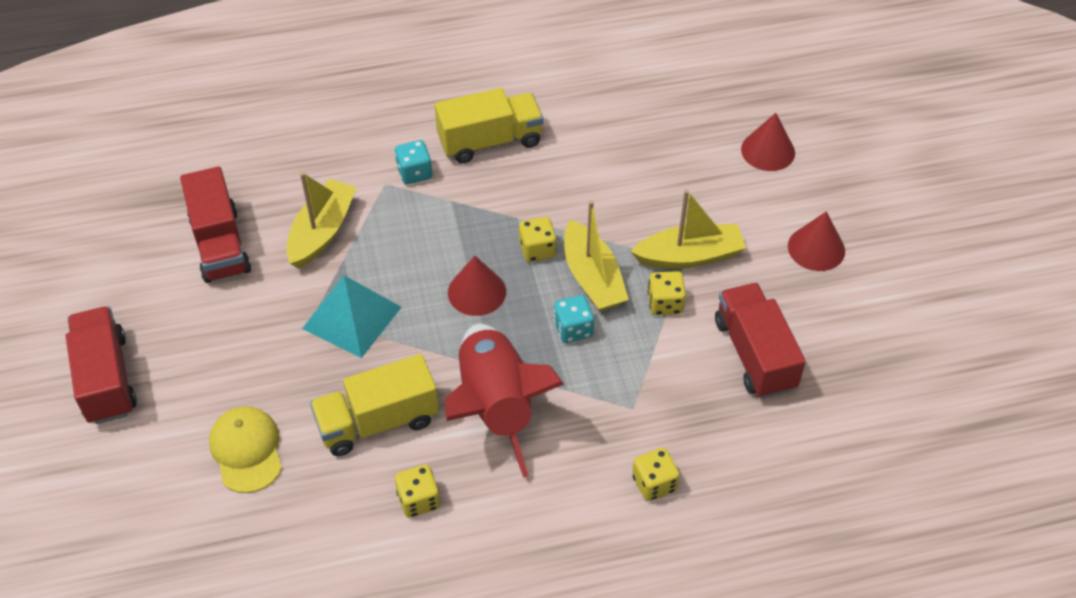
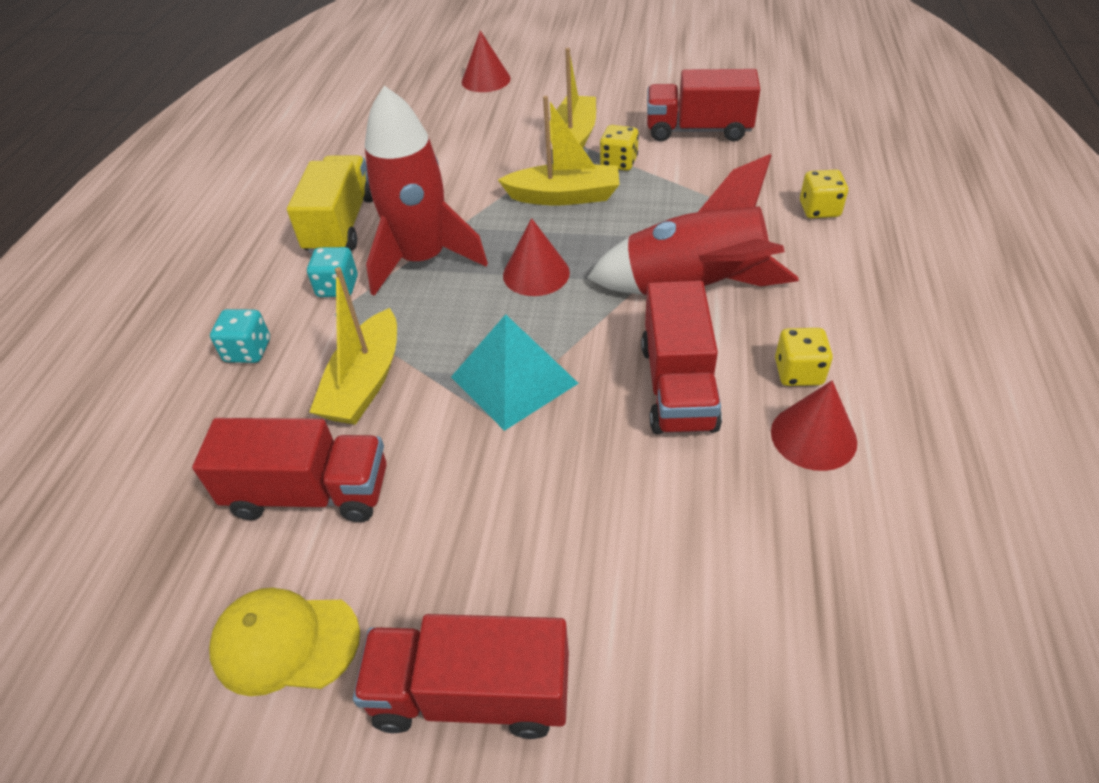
camera: 65 degrees left, 5 degrees down
(247, 450) = (675, 526): yellow cap -> yellow cap (285, 642)
(322, 232) = (365, 382): yellow boat -> yellow boat turned 120 degrees counterclockwise
(378, 422) = (678, 386): yellow truck -> red truck
(466, 212) = (423, 259): none -> red rocket
(537, 250) = (507, 222): yellow dice -> none
(573, 329) = (620, 220): turquoise dice -> turquoise dice (248, 351)
(816, 248) = (604, 81): red cone -> red cone (813, 436)

